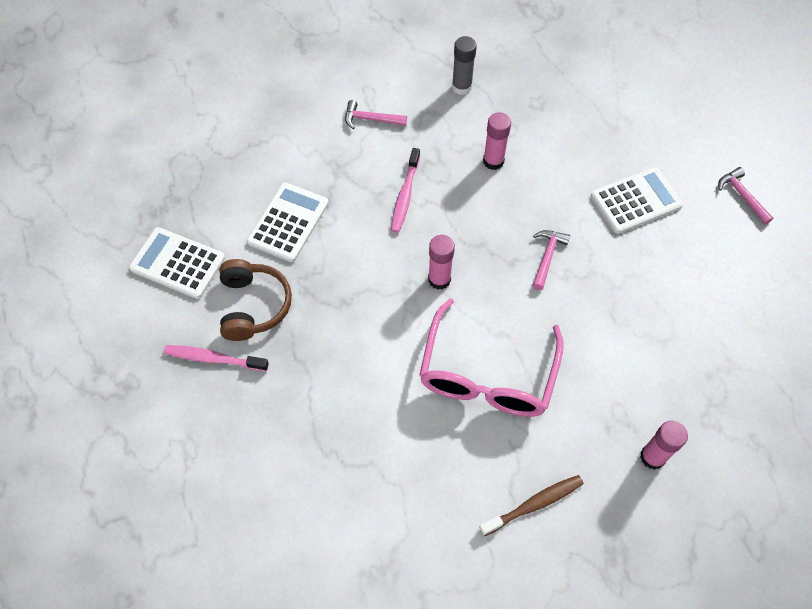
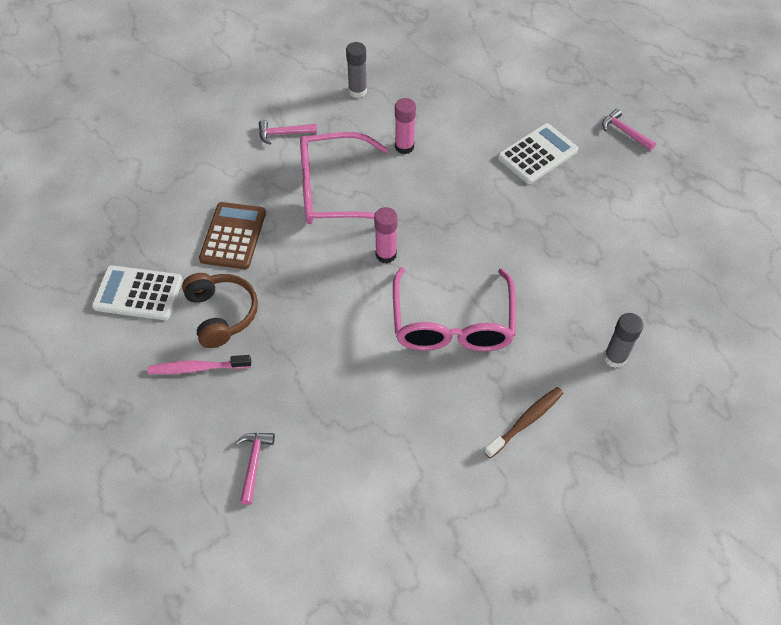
camera: 15 degrees left, 5 degrees down
(288, 222) = (233, 236): white calculator -> brown calculator
(405, 195) = (334, 191): pink toothbrush -> pink glasses
(547, 257) = (475, 215): pink hammer -> pink hammer (254, 463)
(652, 457) = (615, 357): pink glue stick -> grey glue stick

